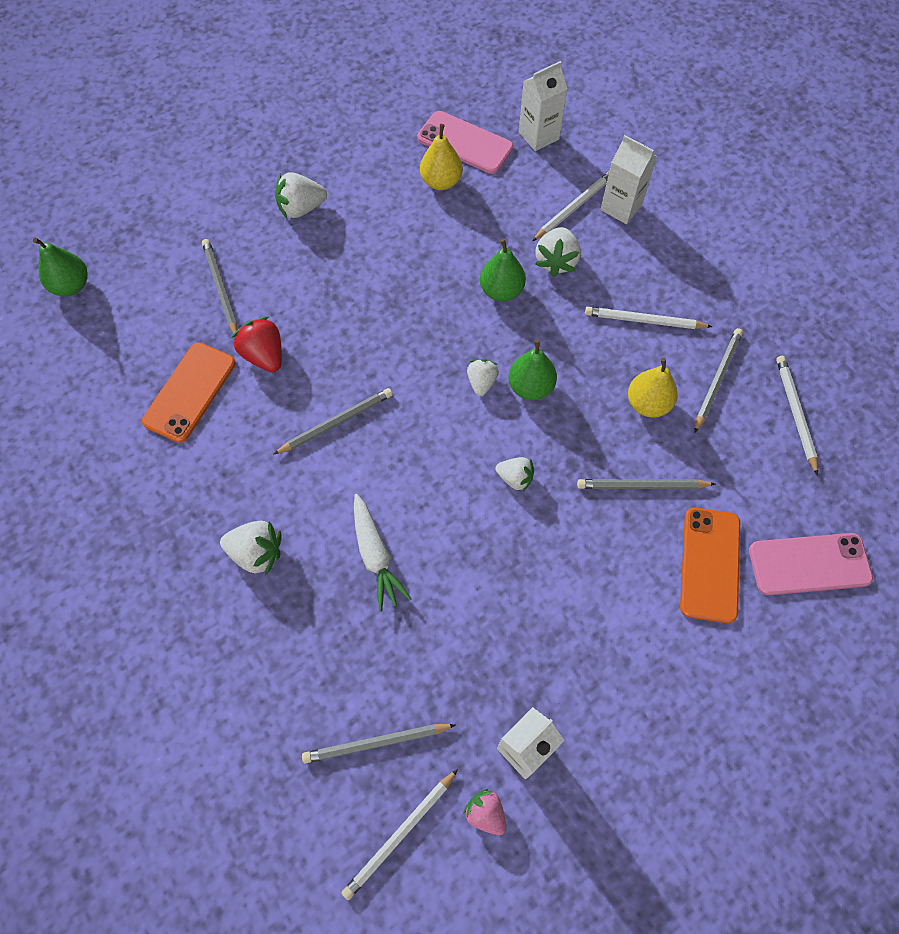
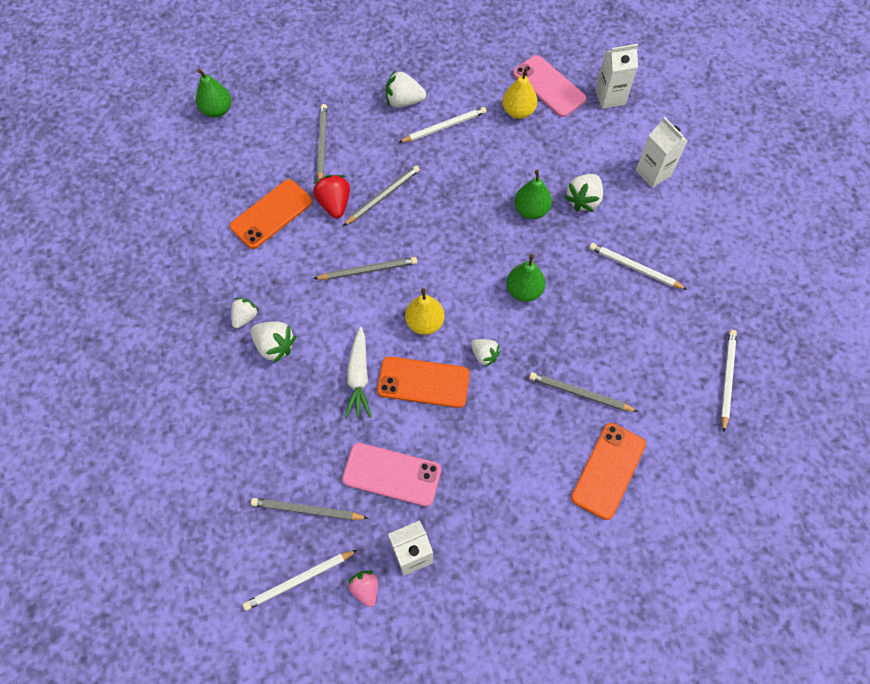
camera: 20 degrees right, 0 degrees up
(456, 535) = (423, 382): none -> orange phone
(481, 382) = (488, 275): white strawberry -> white strawberry (245, 317)
(573, 207) = (614, 162): white pencil -> white pencil (444, 127)
(648, 404) = (610, 333): yellow pear -> yellow pear (425, 323)
(716, 380) = (674, 332): grey pencil -> grey pencil (382, 196)
(809, 564) = (688, 498): pink phone -> pink phone (392, 474)

